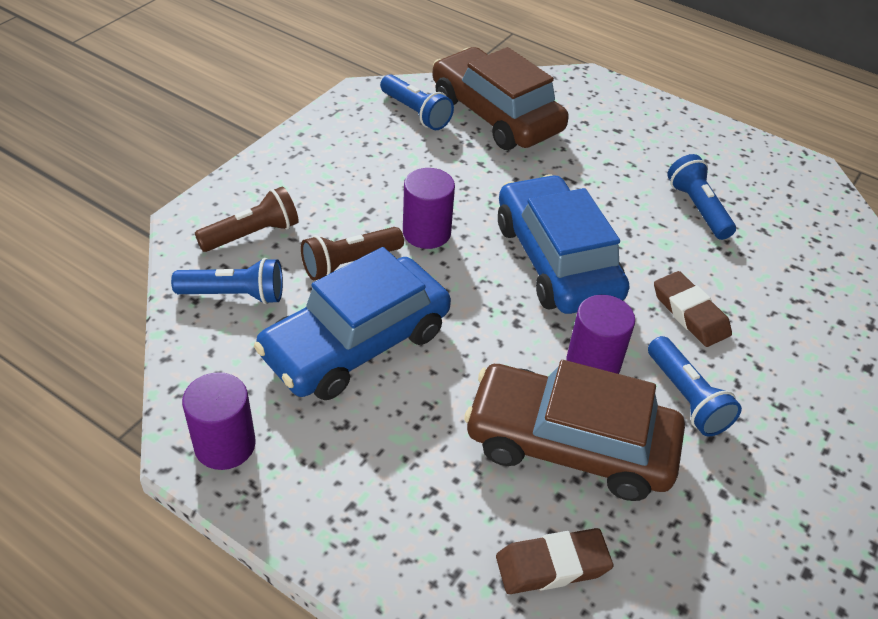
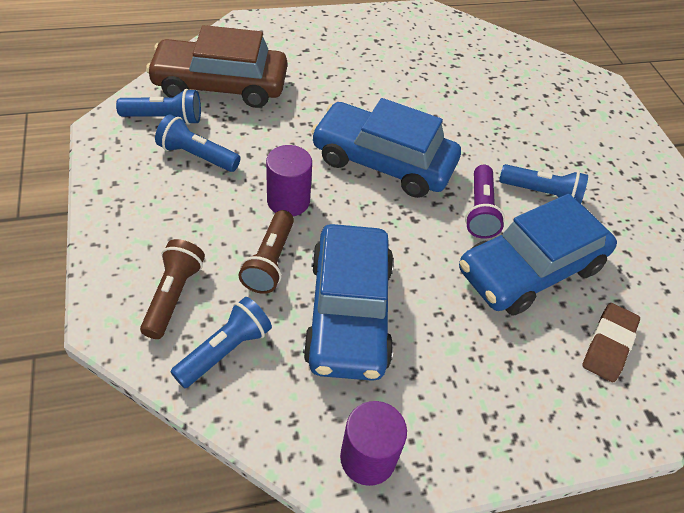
camera: 50 degrees left, 5 degrees up
(570, 444) = (530, 269): brown car -> blue car
(593, 363) = (480, 211): purple cylinder -> purple flashlight
(690, 313) = (483, 142): brown eraser -> none
(697, 208) = (409, 74): blue flashlight -> blue flashlight (197, 156)

